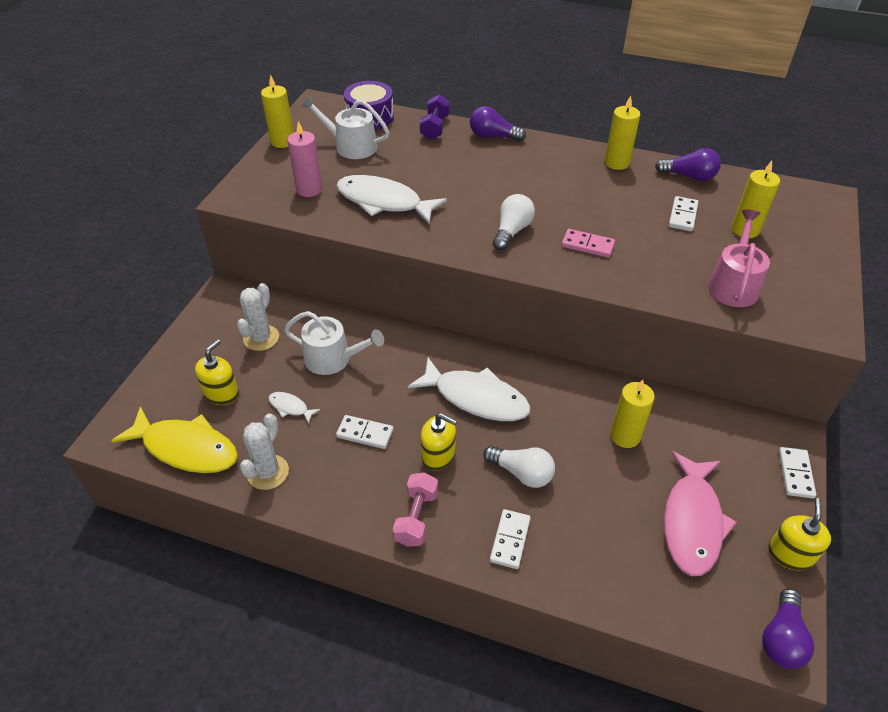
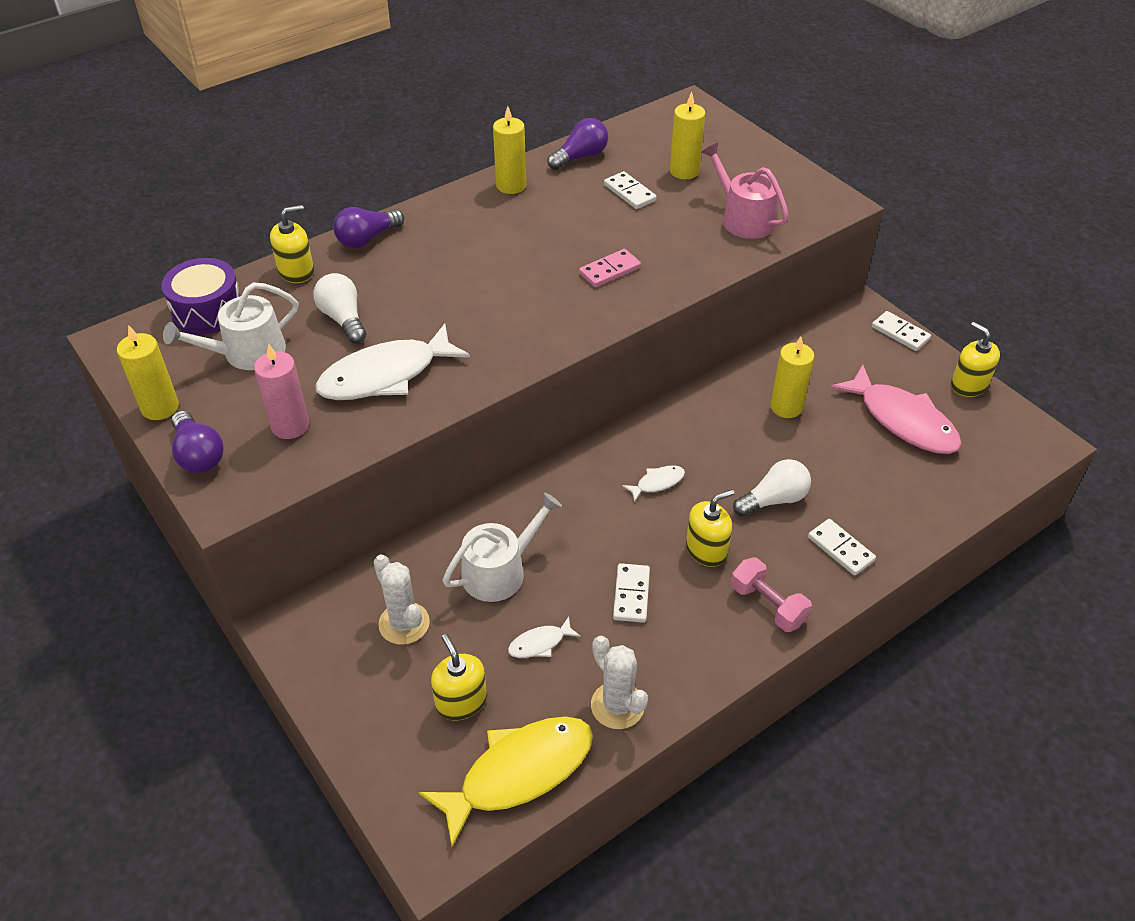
camera: 55 degrees left, 0 degrees up
(365, 433) = (631, 595): white domino -> white domino turned 45 degrees counterclockwise
(435, 127) = (296, 271): purple dumbbell -> yellow soap dispenser
(476, 398) = (657, 483): white fish -> white fish, size x0.44
(512, 231) = (537, 307): white light bulb -> white light bulb (343, 319)
(781, 638) = (1035, 437): purple light bulb -> purple light bulb (198, 455)

